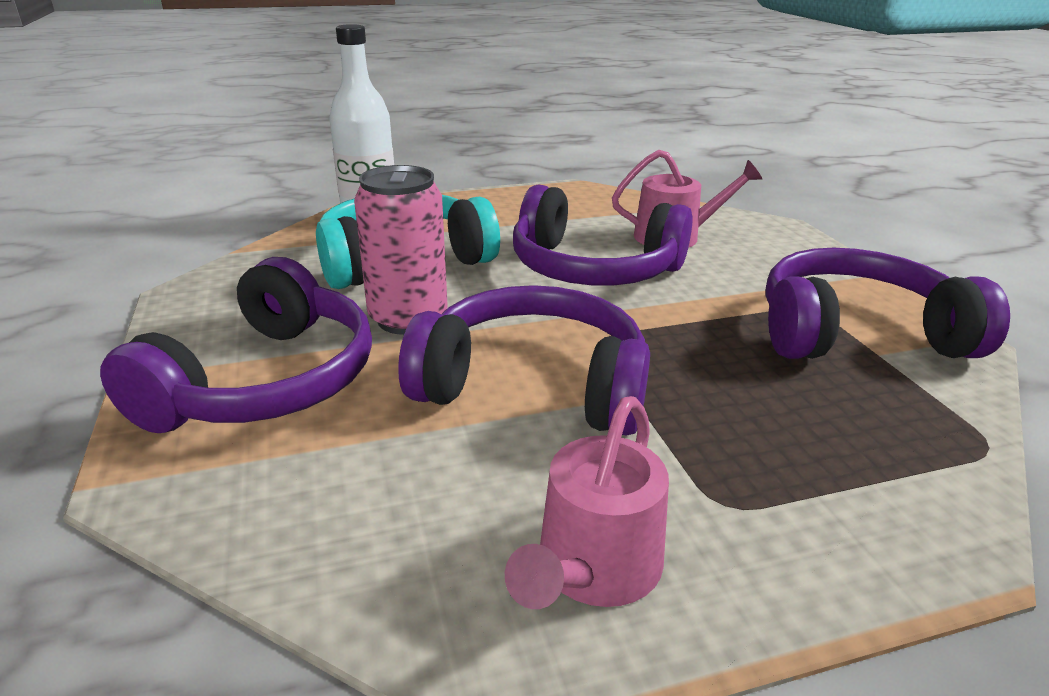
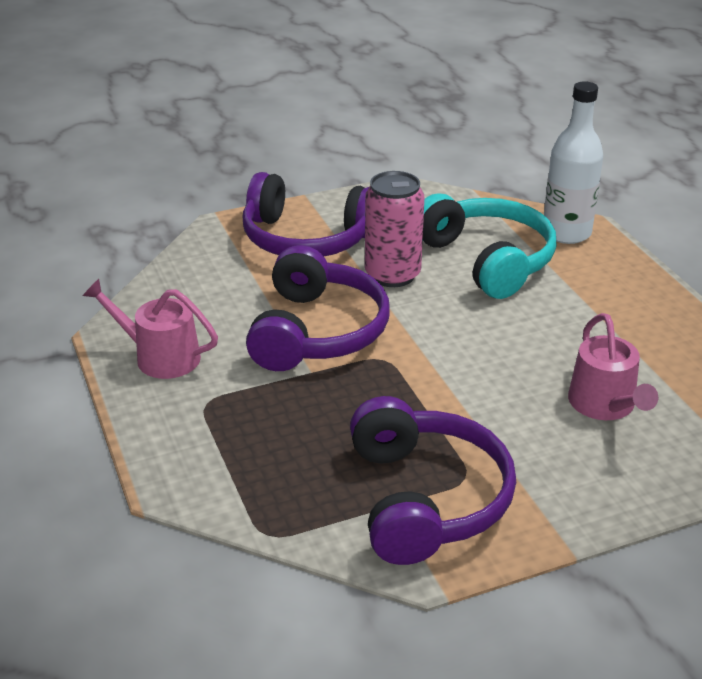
camera: 85 degrees right, 5 degrees up
(593, 268) = (506, 354): purple headphones -> none

